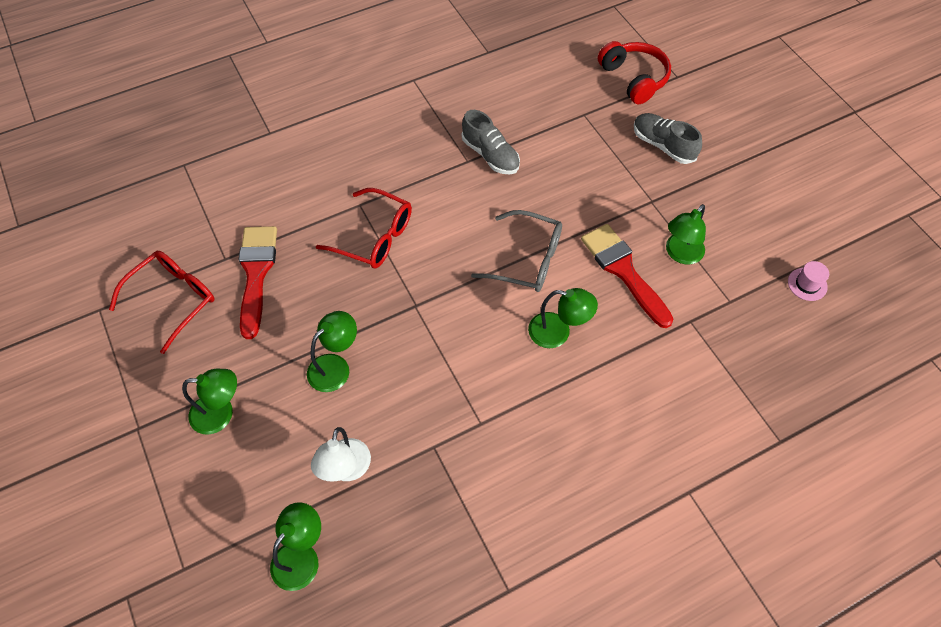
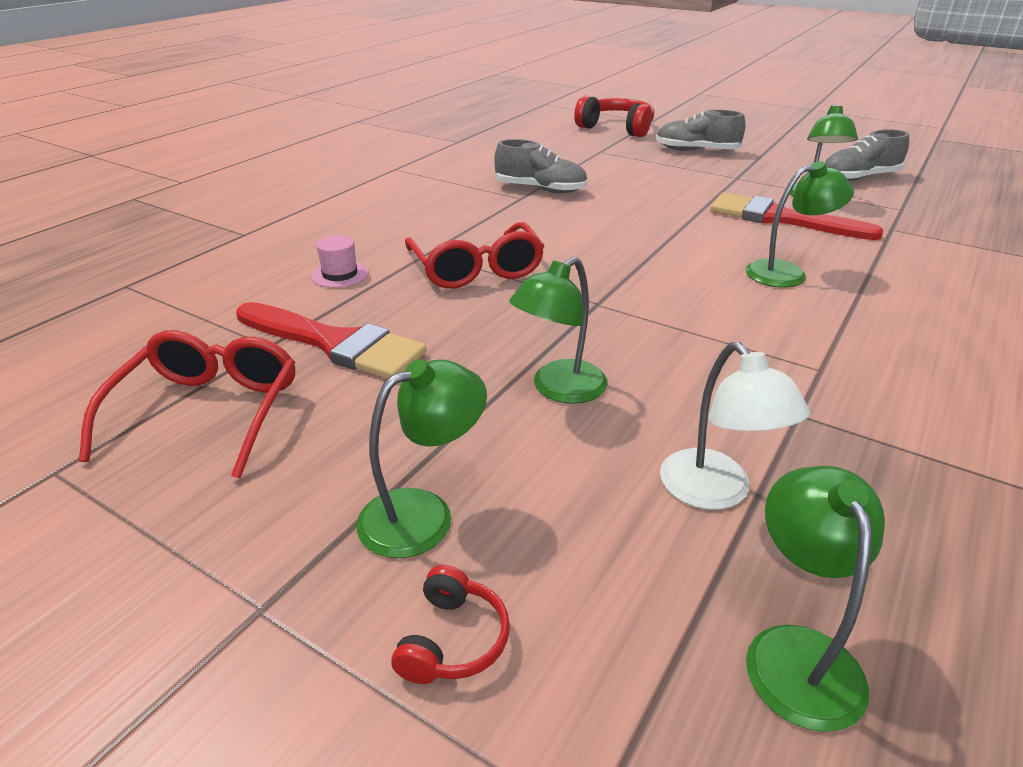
camera: 30 degrees left, 25 degrees down
(191, 480) = (453, 640): none -> red headphones
(256, 273) = (336, 344): red brush -> red brush turned 150 degrees clockwise
(335, 366) = (559, 389): green lamp -> green lamp turned 150 degrees counterclockwise
(375, 237) = (476, 269): red glasses -> red glasses turned 75 degrees clockwise
(527, 260) = (677, 237): grey glasses -> none
(750, 245) = (859, 178): none -> grey shoe
(807, 284) = (940, 184): pink hat -> pink hat (340, 274)

